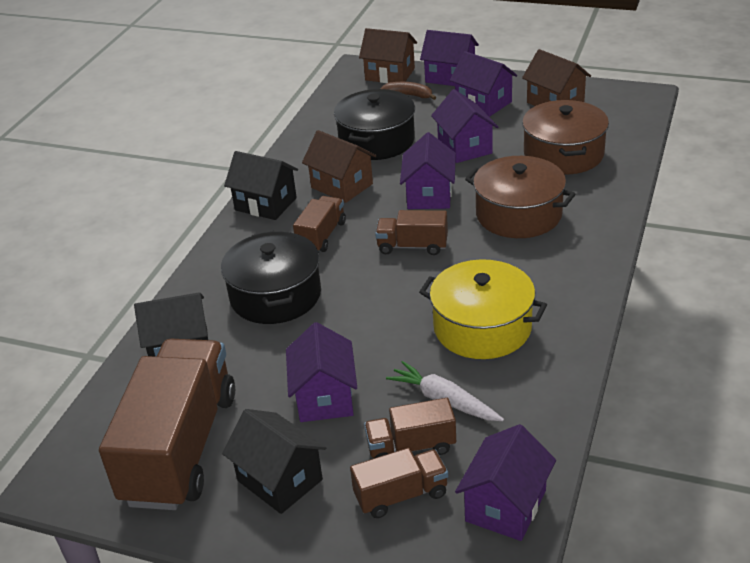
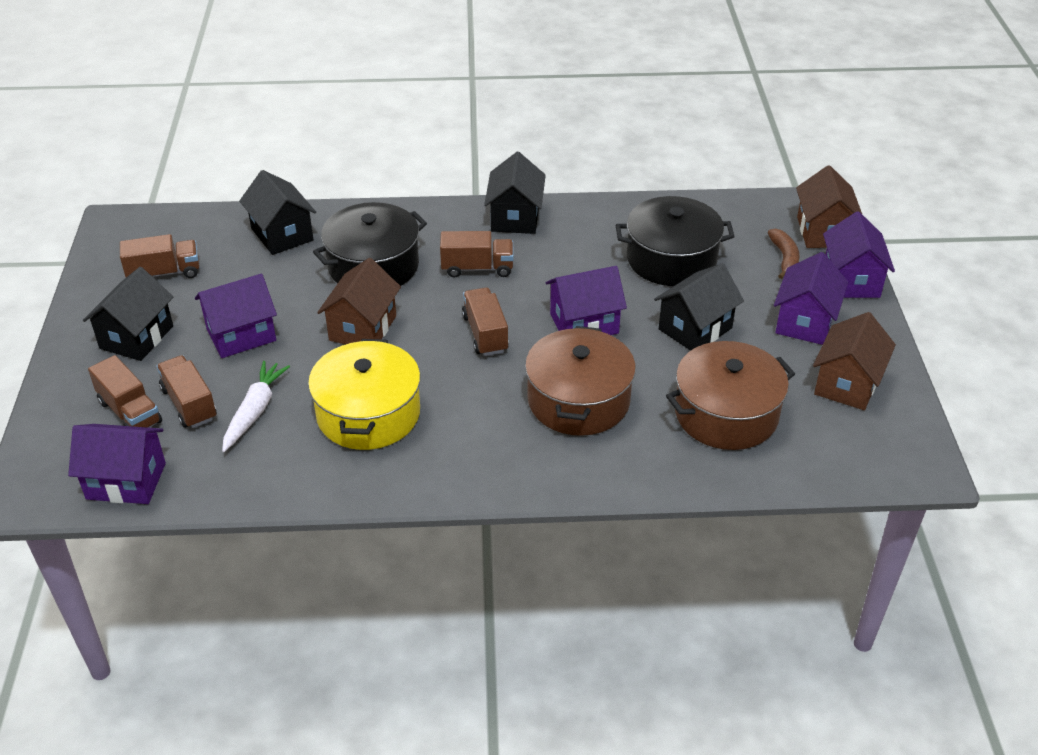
camera: 65 degrees right, 5 degrees up
(181, 447) = (164, 273): brown truck -> brown truck, size x0.47
(342, 186) = (571, 257): brown house -> brown house (363, 328)
(465, 147) = (695, 328): purple house -> black house

